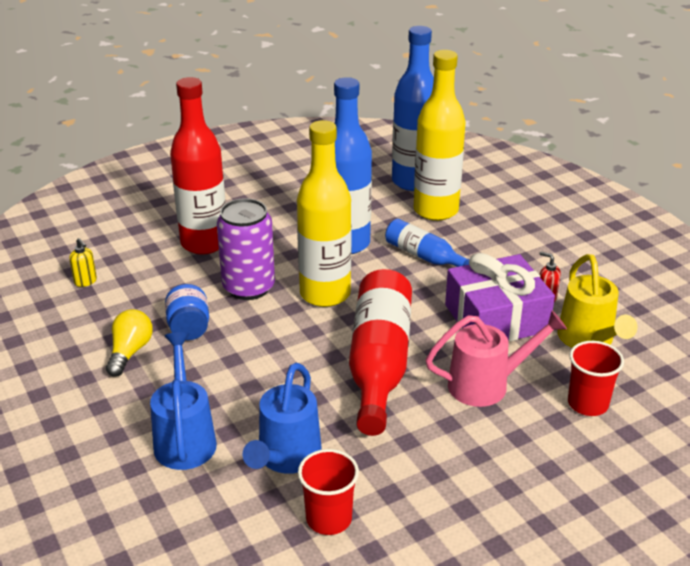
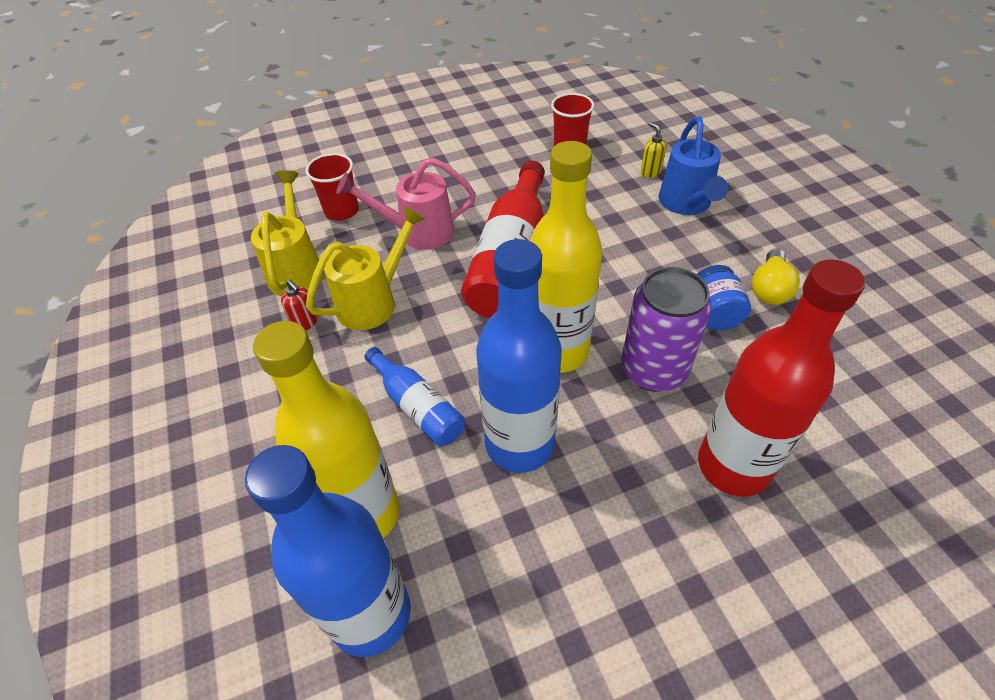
camera: 170 degrees left, 15 degrees up
(85, 281) = (877, 399): yellow soap dispenser -> yellow soap dispenser (650, 172)
(286, 458) = (600, 186): blue watering can -> none
(496, 318) = (373, 302): purple gift -> yellow watering can

